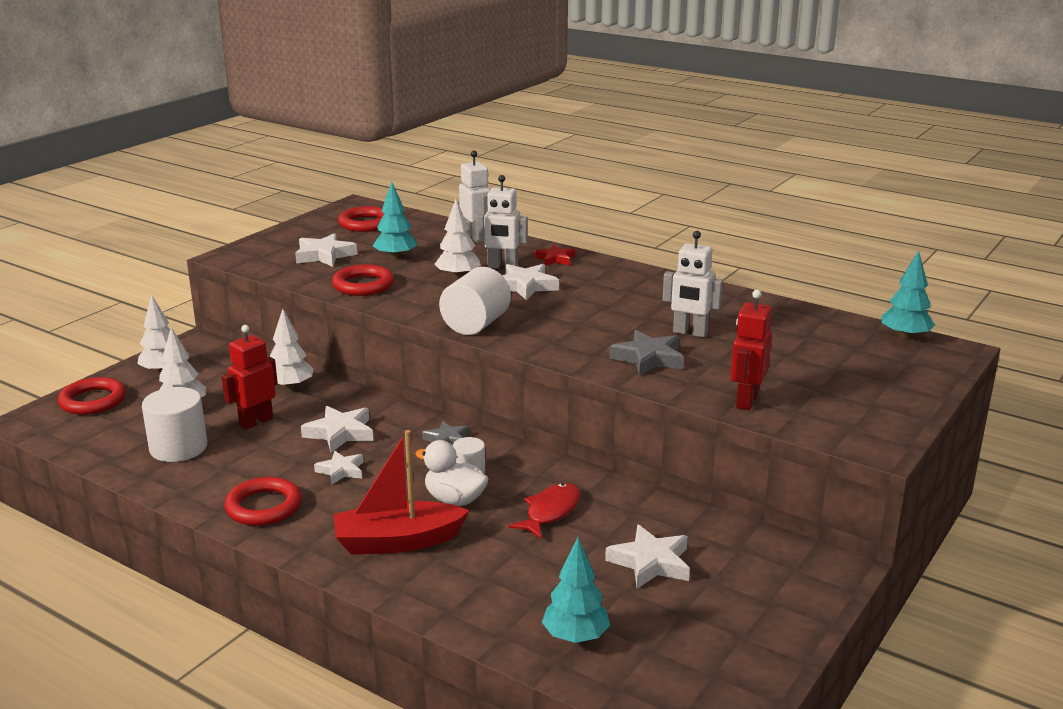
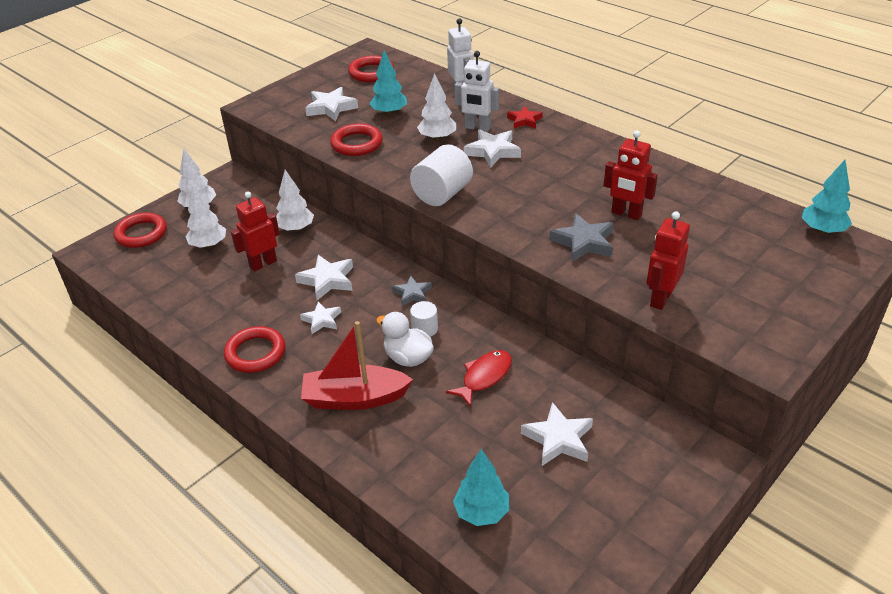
camera: 10 degrees right, 15 degrees up
(178, 448) = (199, 287): white cylinder -> none
(690, 333) = (626, 214): white robot -> red robot

